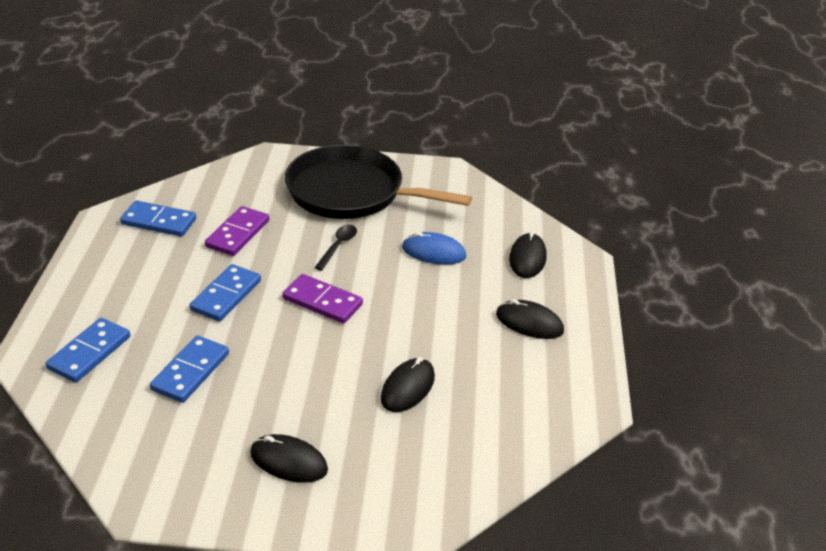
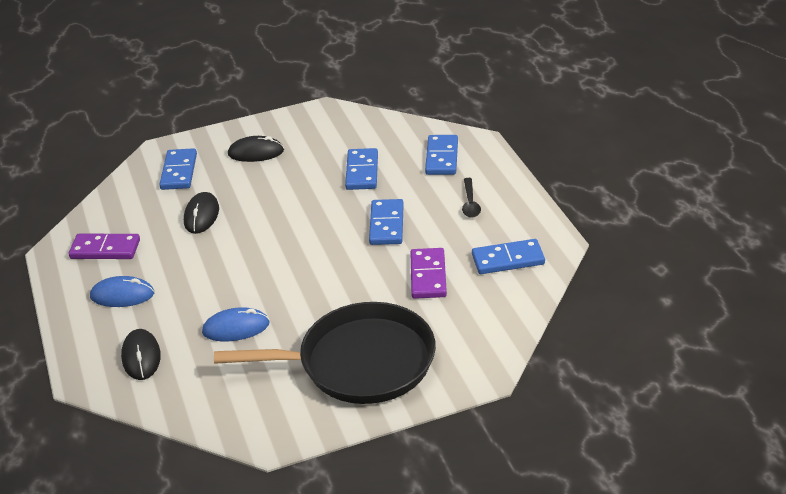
camera: 160 degrees right, 0 degrees up
(322, 302) = (306, 248): purple domino -> purple domino (105, 249)
(338, 246) = (328, 299): black spoon -> black spoon (470, 203)
(404, 472) = (179, 172): none -> blue domino
(529, 323) = (122, 295): black mouse -> blue mouse

